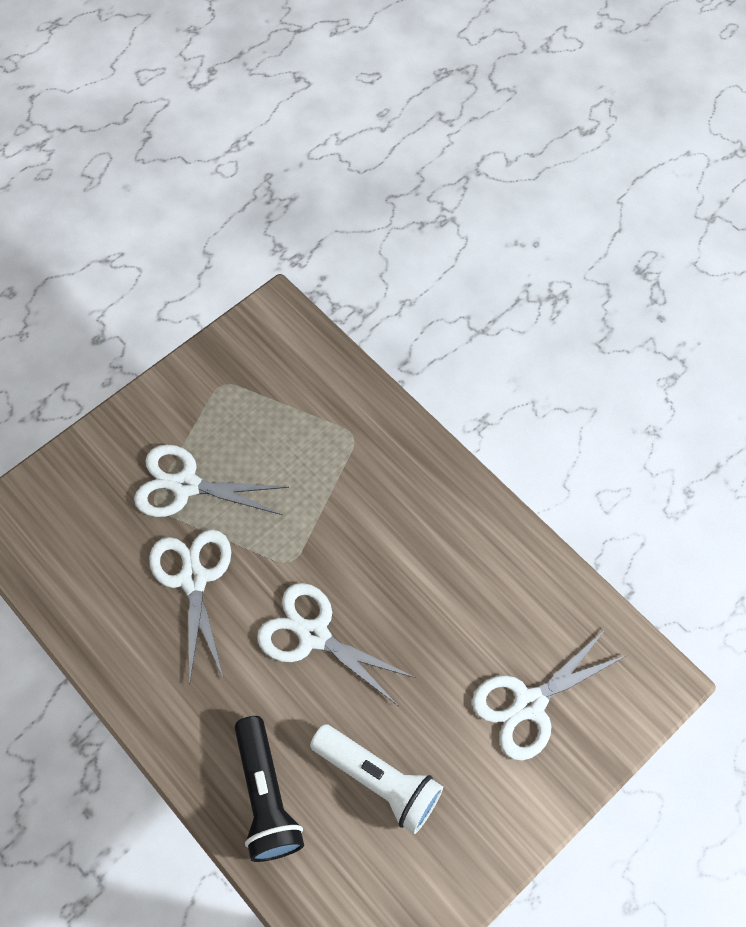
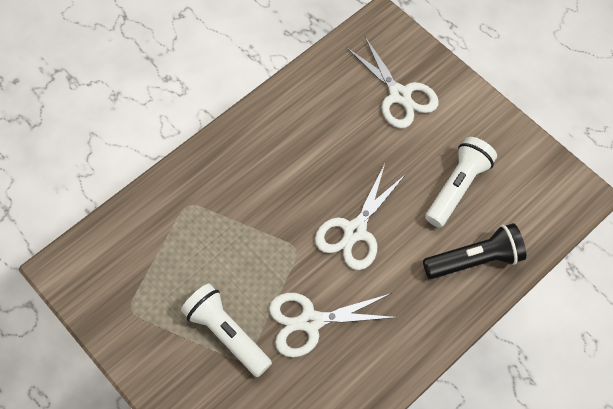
camera: 90 degrees left, 0 degrees up
(185, 485) = (227, 334): white scissors -> white flashlight

